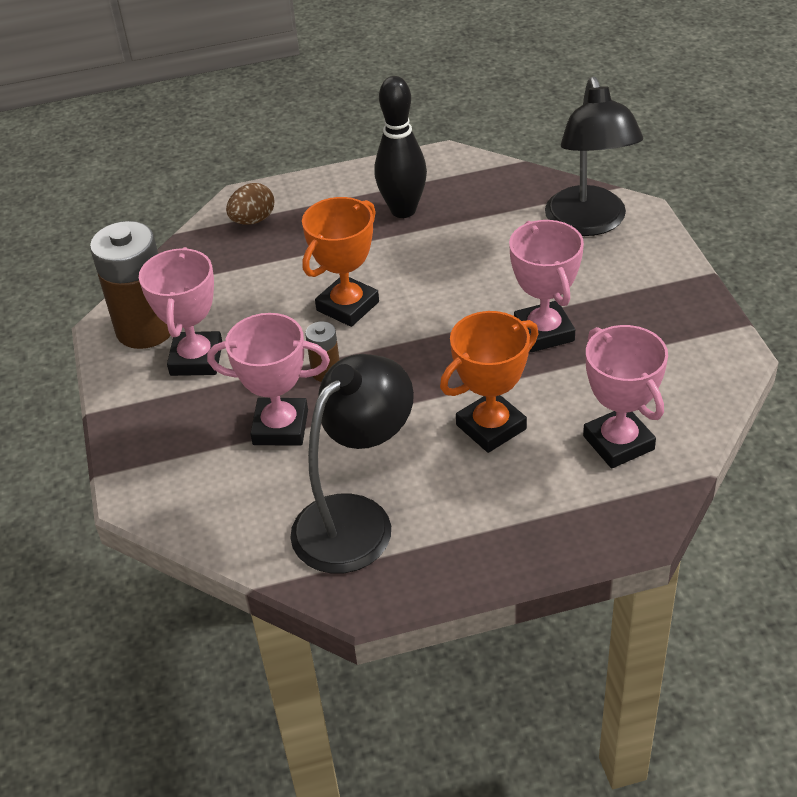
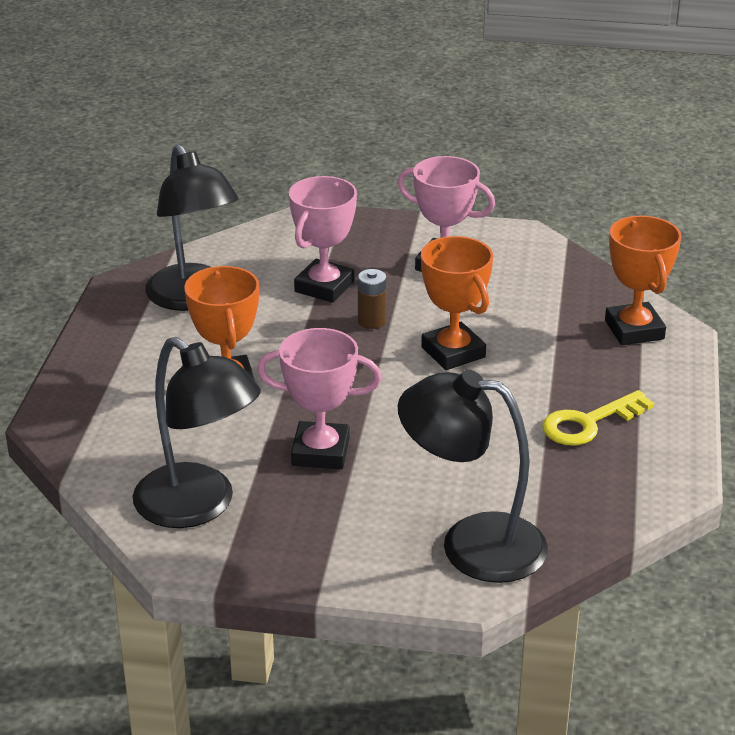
camera: 110 degrees right, 10 degrees down
(146, 329) = (504, 249): brown battery -> none
(253, 220) = (634, 330): brown egg -> orange trophy
(403, 210) = (588, 423): black bowling pin -> yellow key
(618, 443) = (144, 445): pink trophy -> none
(668, 372) = (198, 507): none -> black lamp

